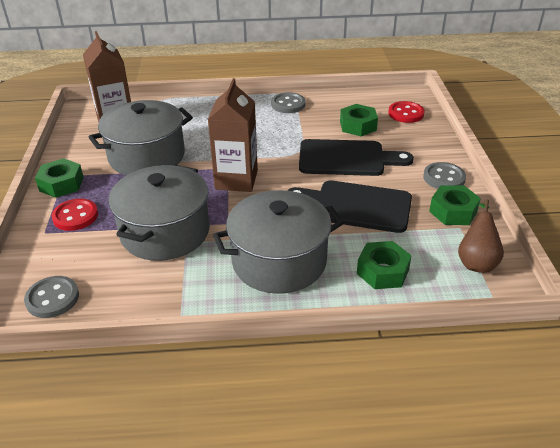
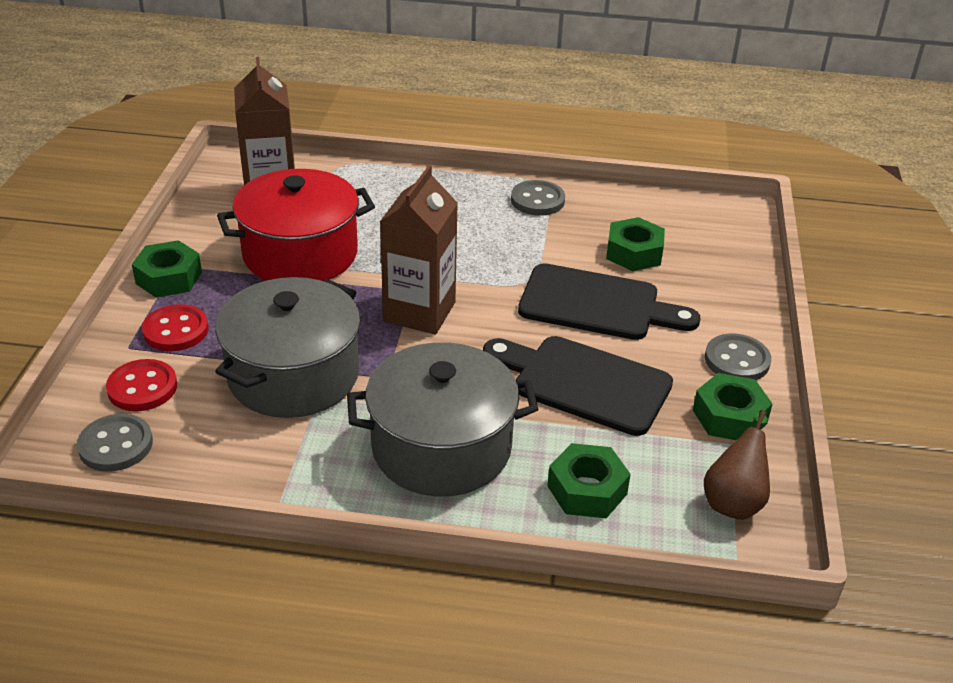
camera: 10 degrees right, 0 degrees up
(147, 156) = (300, 254): grey pot -> red pot
(406, 113) = (718, 243): red button -> red button (142, 388)

